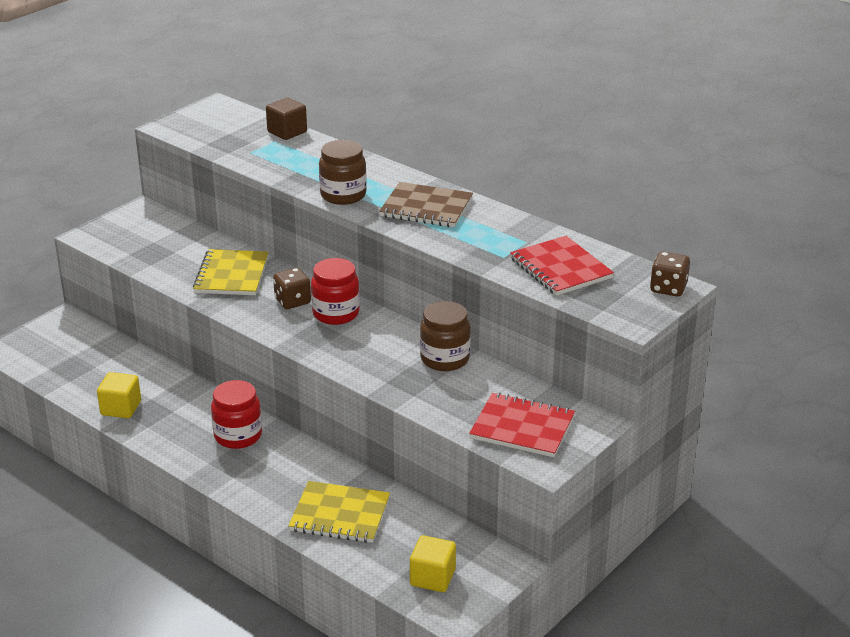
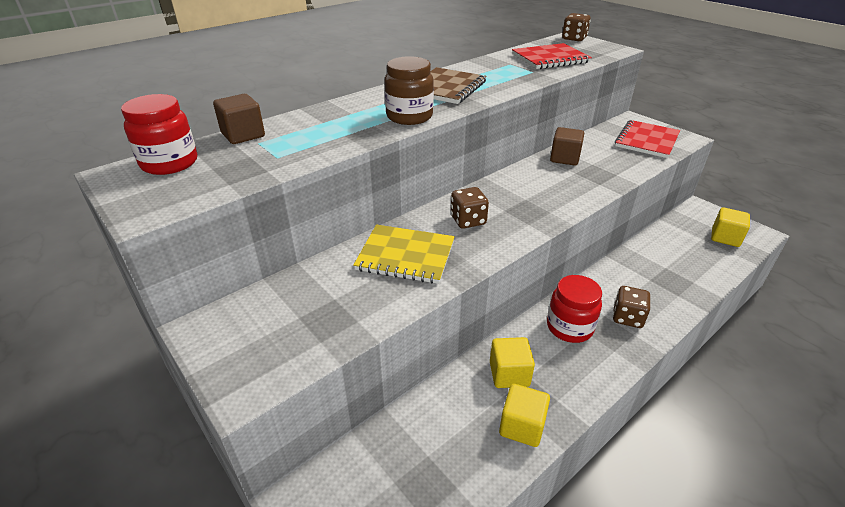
camera: 80 degrees left, 5 degrees up
(175, 401) = (509, 374): none -> yellow cube
(257, 475) = (627, 317): none -> brown dice
(336, 313) = (493, 199): red jar -> red jar (170, 163)
(340, 514) = (669, 273): yellow notebook -> none
(445, 359) = (564, 158): brown jar -> brown cube

